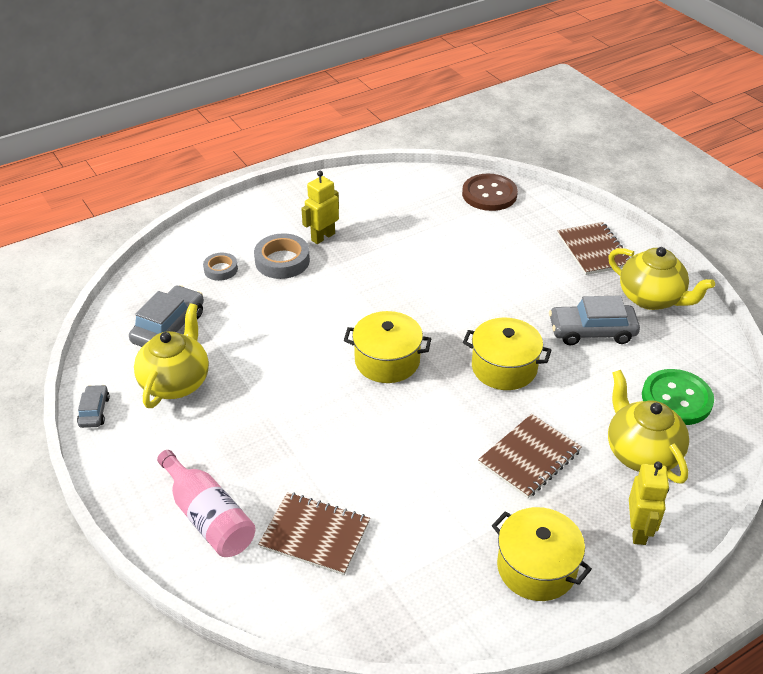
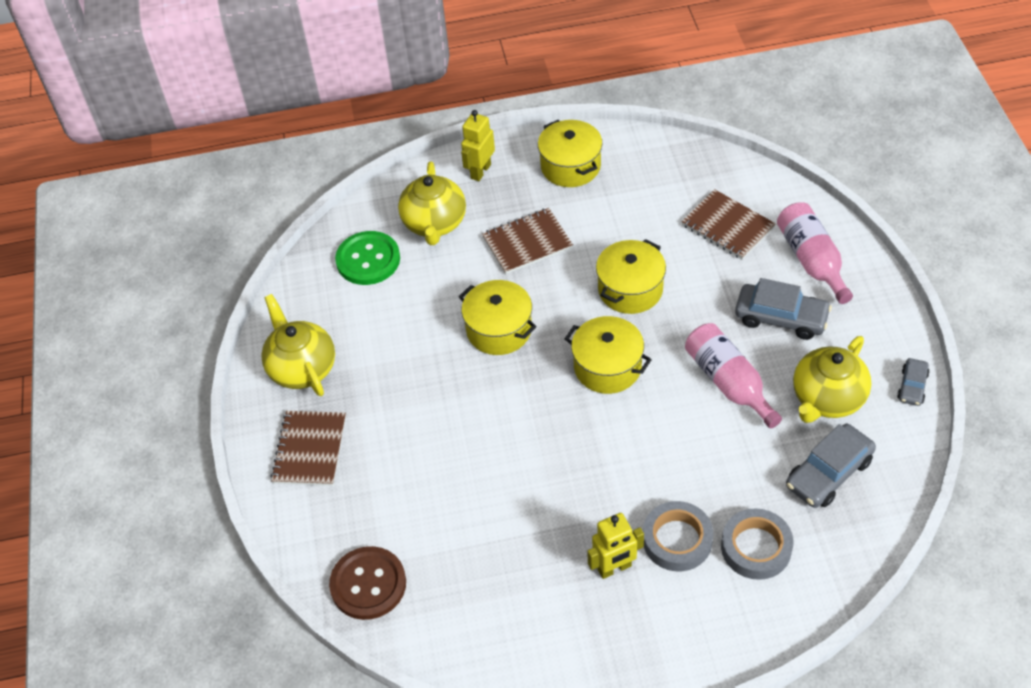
camera: 155 degrees left, 10 degrees up
(221, 269) = (756, 547): grey tape -> grey tape, size x1.64
(271, 374) = (728, 382): none -> pink bottle
(396, 435) = (630, 289): none -> yellow pot
(592, 331) = (390, 346): grey car -> grey car (781, 317)

